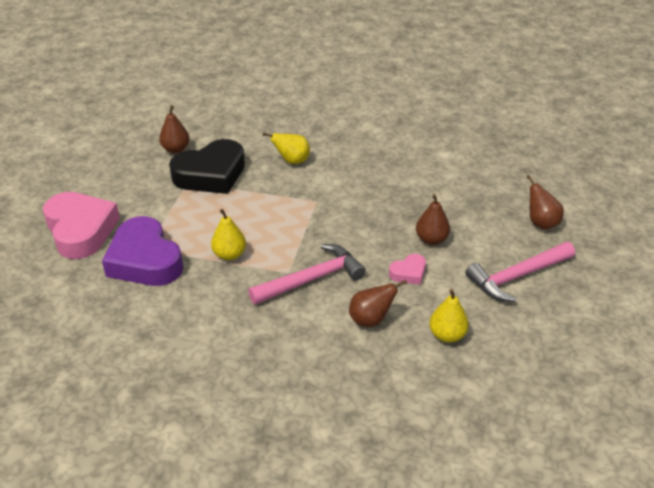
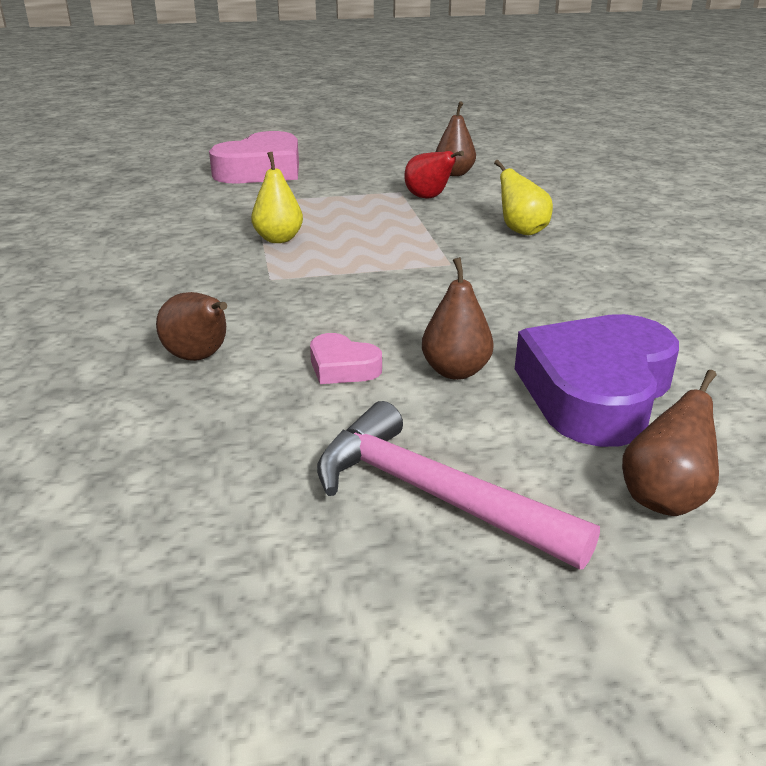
camera: 65 degrees right, 10 degrees down
(145, 260) = (233, 204): purple heart -> purple heart (596, 391)
(211, 174) = (429, 198): black heart -> red pear
(311, 279) = (266, 295): pink hammer -> none
(447, 335) = (194, 438): yellow pear -> none

